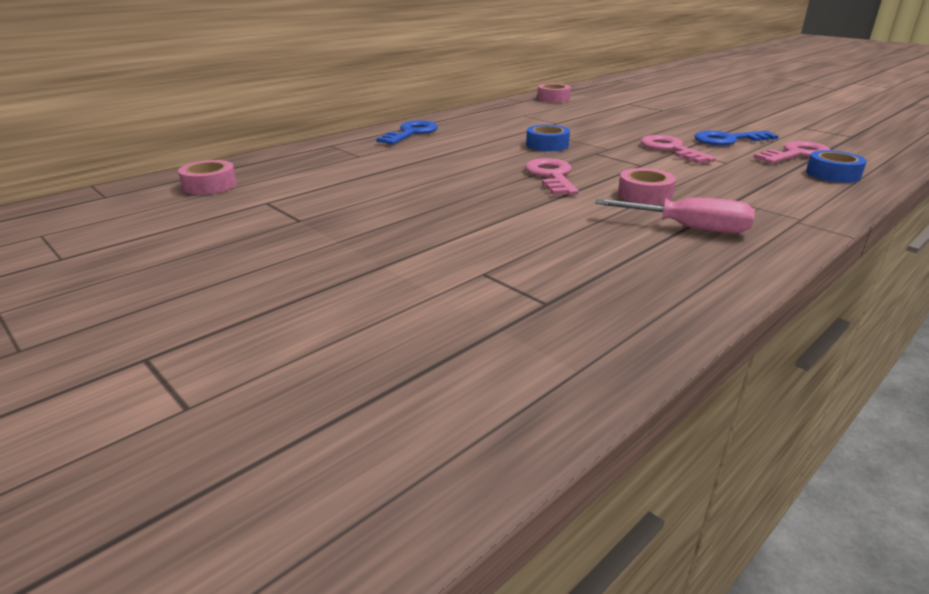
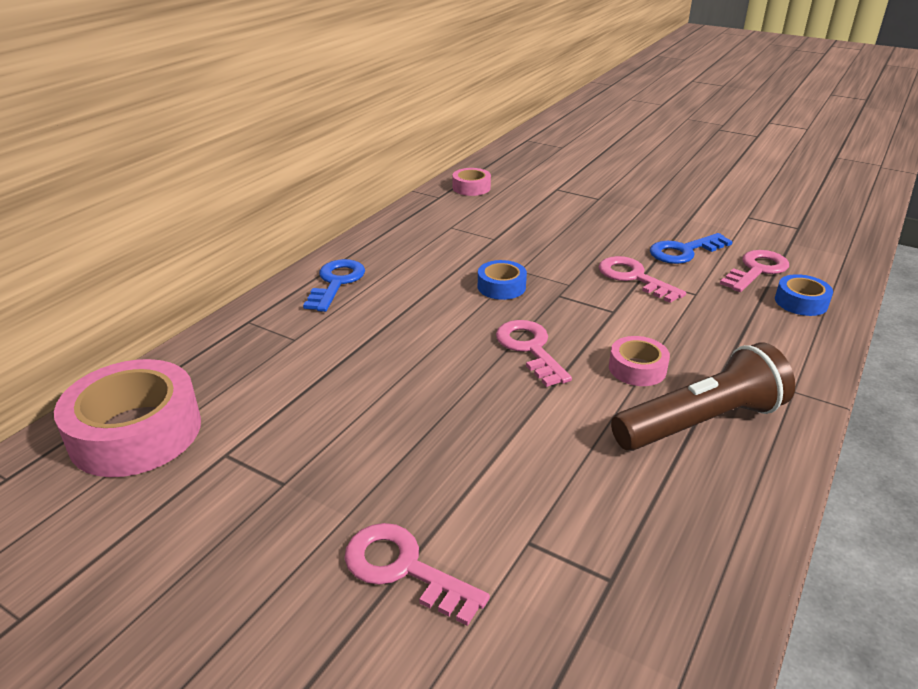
camera: 15 degrees left, 5 degrees up
(209, 185) = (136, 432): pink tape -> pink tape, size x1.97
(364, 272) = (403, 568): none -> pink key
(689, 228) = (700, 422): pink screwdriver -> brown flashlight

